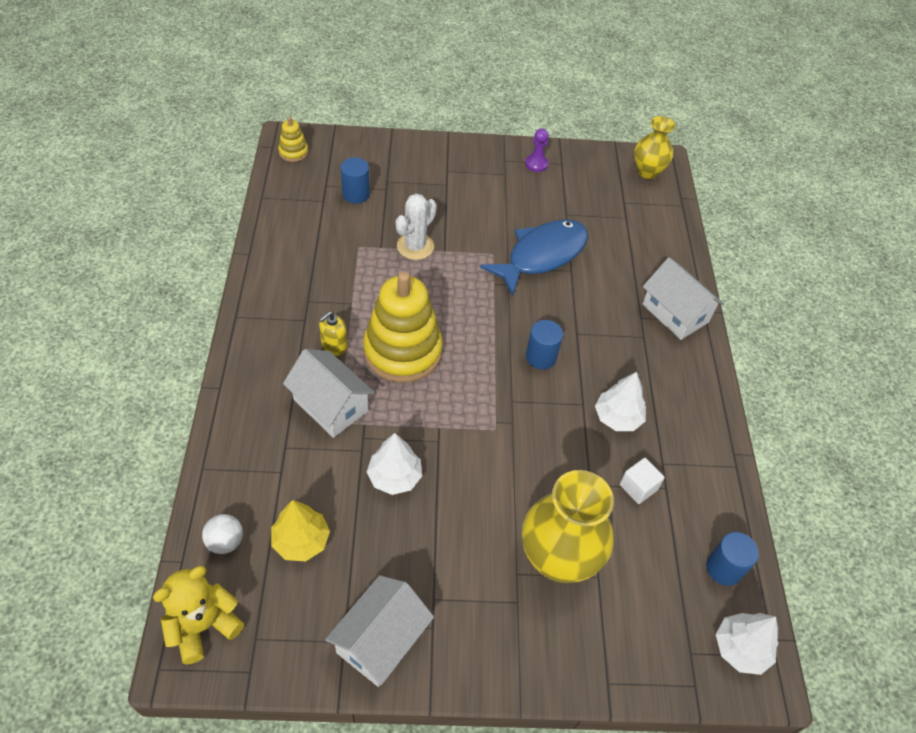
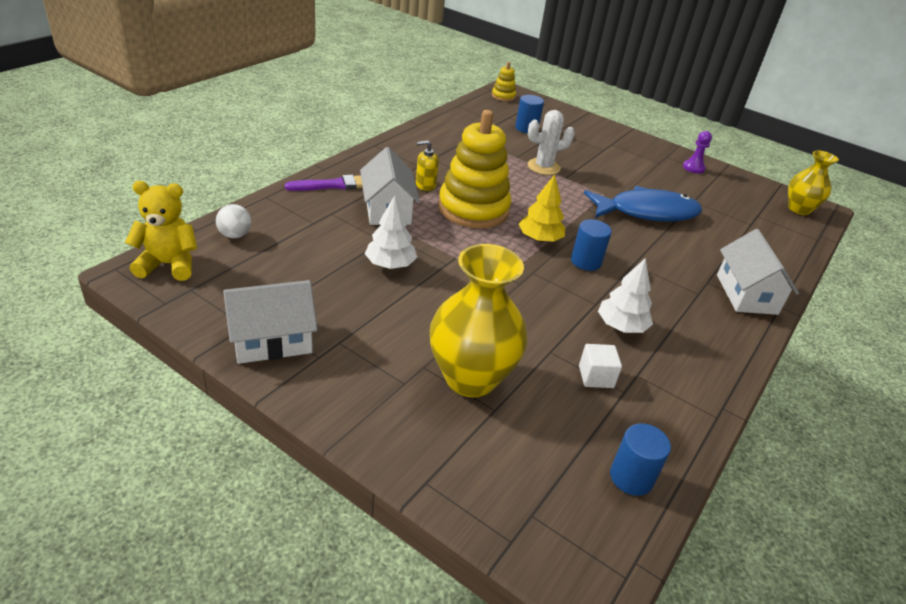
camera: 35 degrees right, 15 degrees down
(251, 405) = (334, 185): none -> purple brush
(301, 540) = (284, 260): yellow tree -> yellow tree (540, 239)
(740, 648) = (590, 546): white tree -> none

